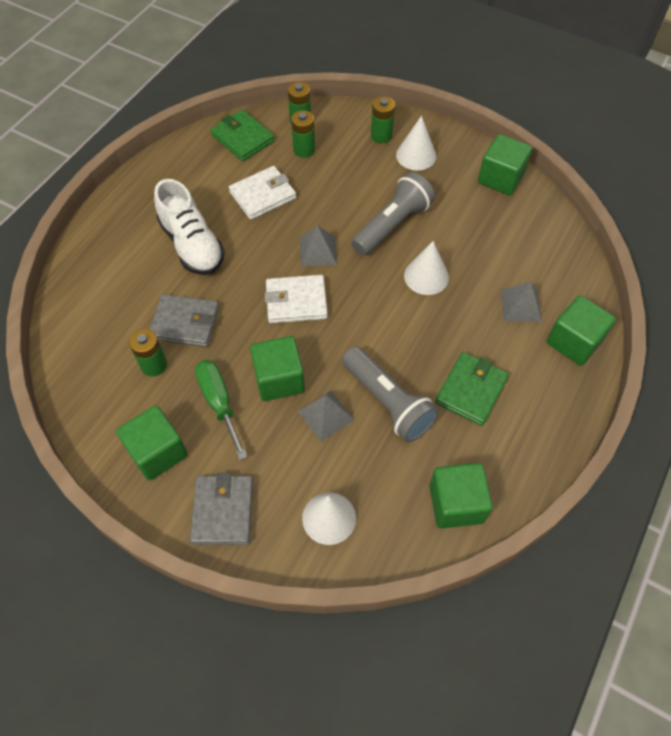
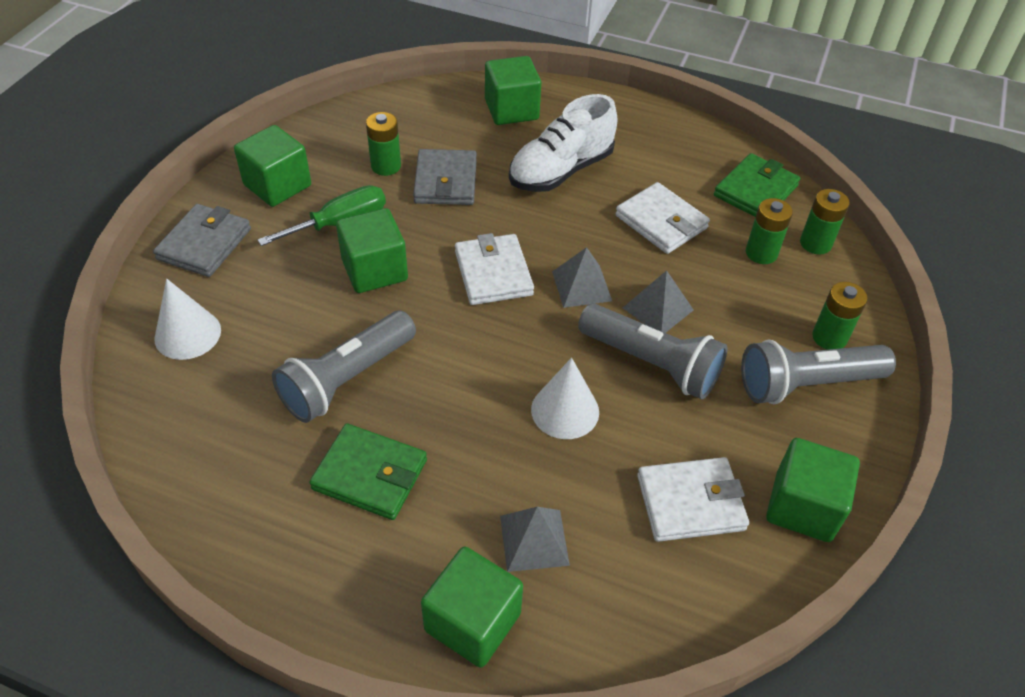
camera: 80 degrees right, 10 degrees down
(223, 511) = (204, 244): grey wallet -> grey wallet turned 60 degrees counterclockwise
(325, 415) = (325, 318): grey pyramid -> grey pyramid (658, 308)
(416, 155) = (806, 384): white cone -> grey flashlight
(456, 504) = (195, 462): green cube -> green cube (511, 110)
(496, 226) = (690, 502): none -> white wallet

